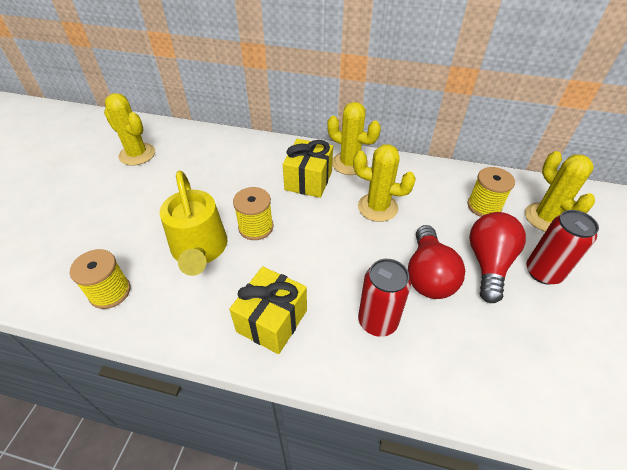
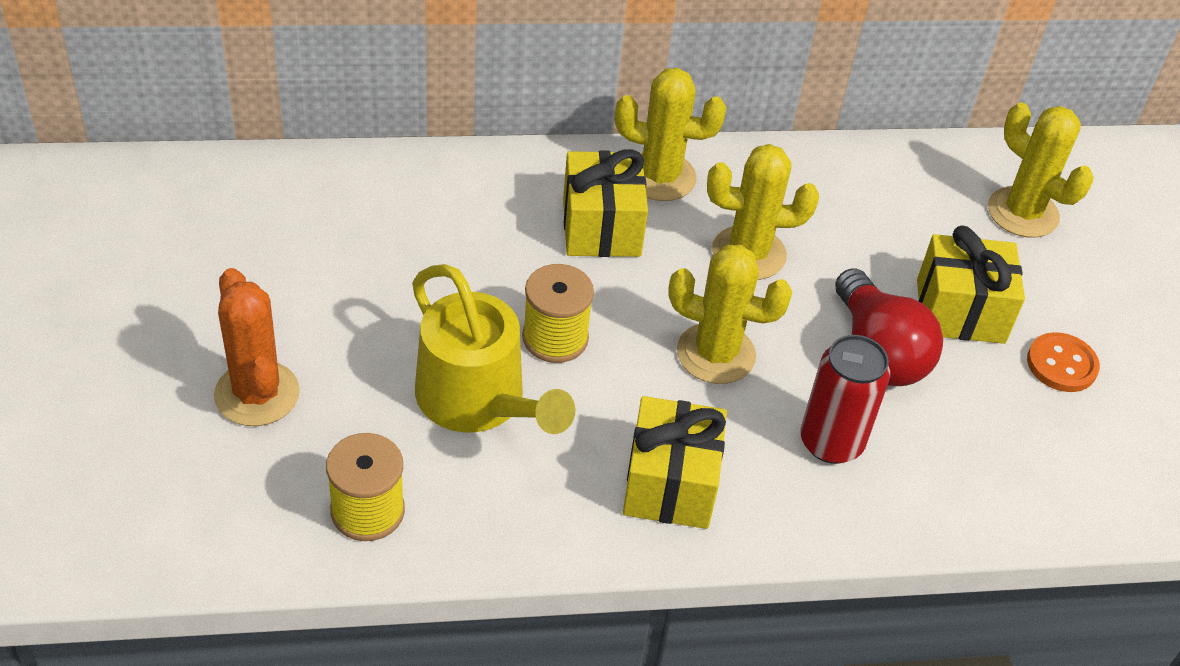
camera: 25 degrees left, 0 degrees up
(103, 221) = (257, 394): none -> orange cactus
(137, 154) = (222, 242): yellow cactus -> yellow cactus (716, 354)
(484, 206) = (922, 213): yellow spool -> none
(488, 263) = (960, 311): red light bulb -> yellow gift
(543, 272) = (1043, 306): red can -> none
(545, 310) = (1061, 364): none -> orange button

